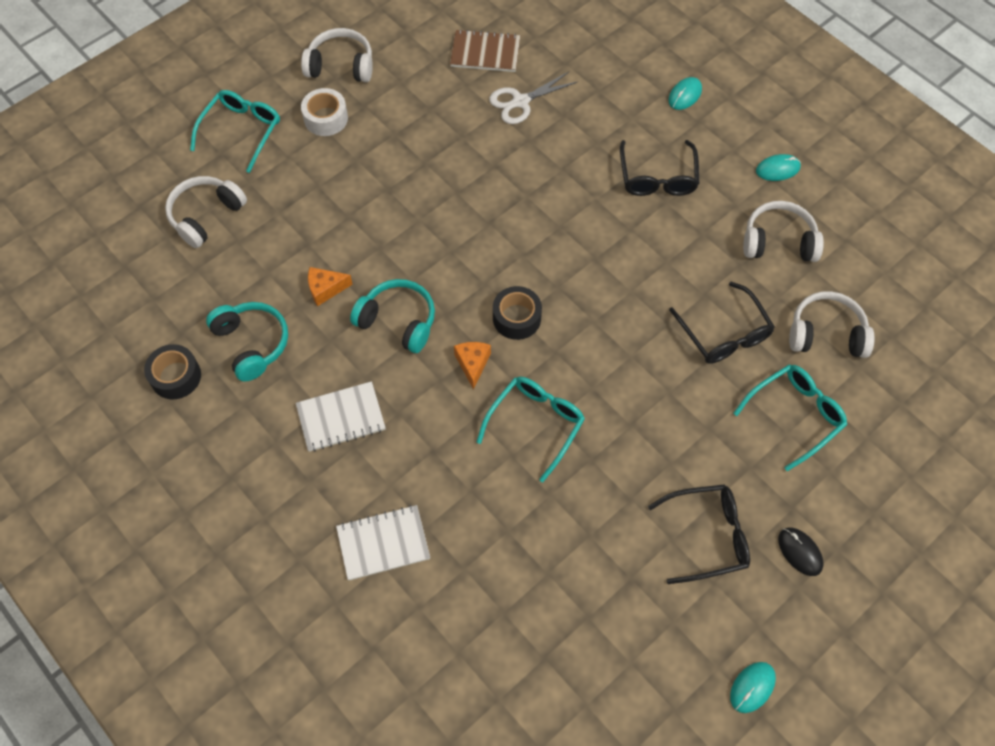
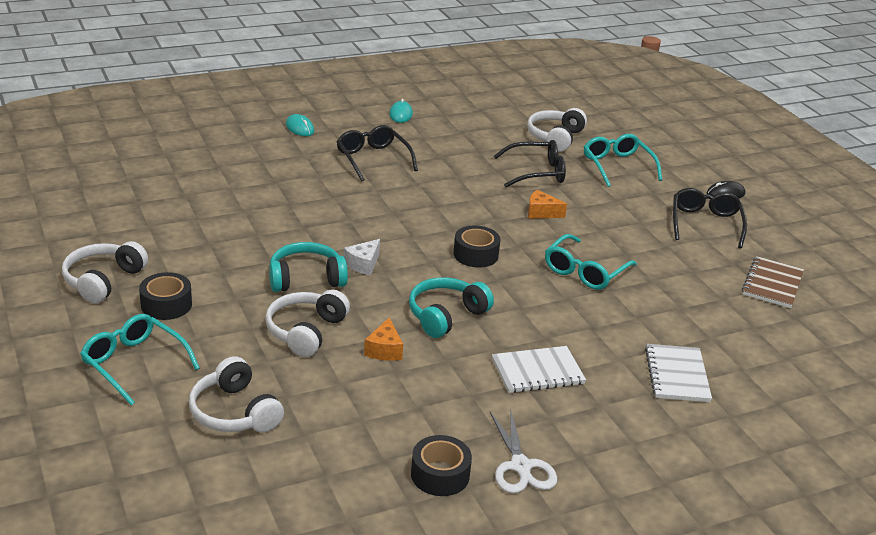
camera: 75 degrees left, 30 degrees down
(252, 344) = (425, 411): turquoise headphones -> turquoise headphones (306, 279)
(326, 118) = (166, 305): white tape -> black tape
(341, 417) = (537, 371): white notebook -> white notebook turned 75 degrees clockwise
(452, 231) = (363, 264): none -> white cheese
(472, 364) = (512, 287): orange cheese -> orange cheese (541, 213)
(485, 53) = (167, 200): brown notebook -> brown notebook (772, 284)
(520, 102) = (242, 197): white scissors -> white scissors (520, 466)
(535, 425) = (585, 271): turquoise glasses -> turquoise glasses turned 105 degrees counterclockwise
(657, 177) = (373, 159): black glasses -> black glasses turned 135 degrees counterclockwise
(752, 687) = (825, 238): turquoise mouse -> none
(778, 241) = (466, 132): white headphones -> white headphones (306, 331)

